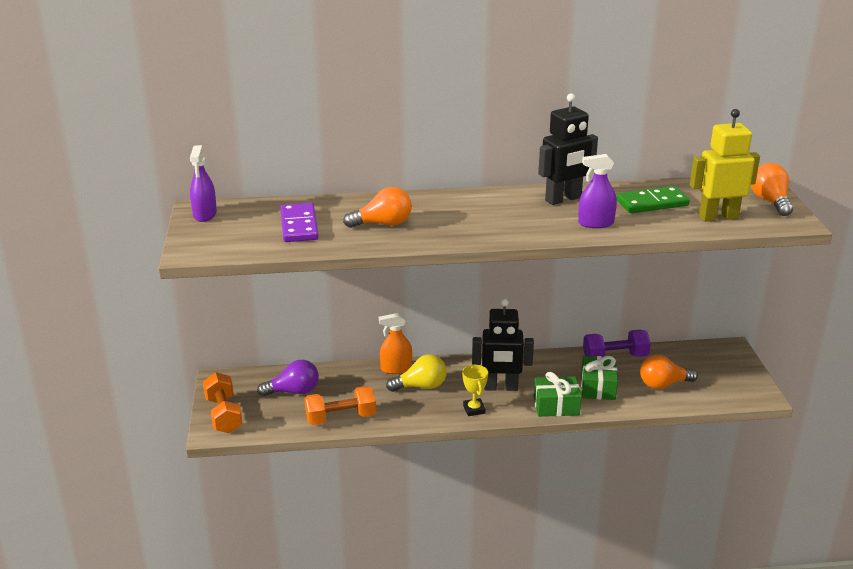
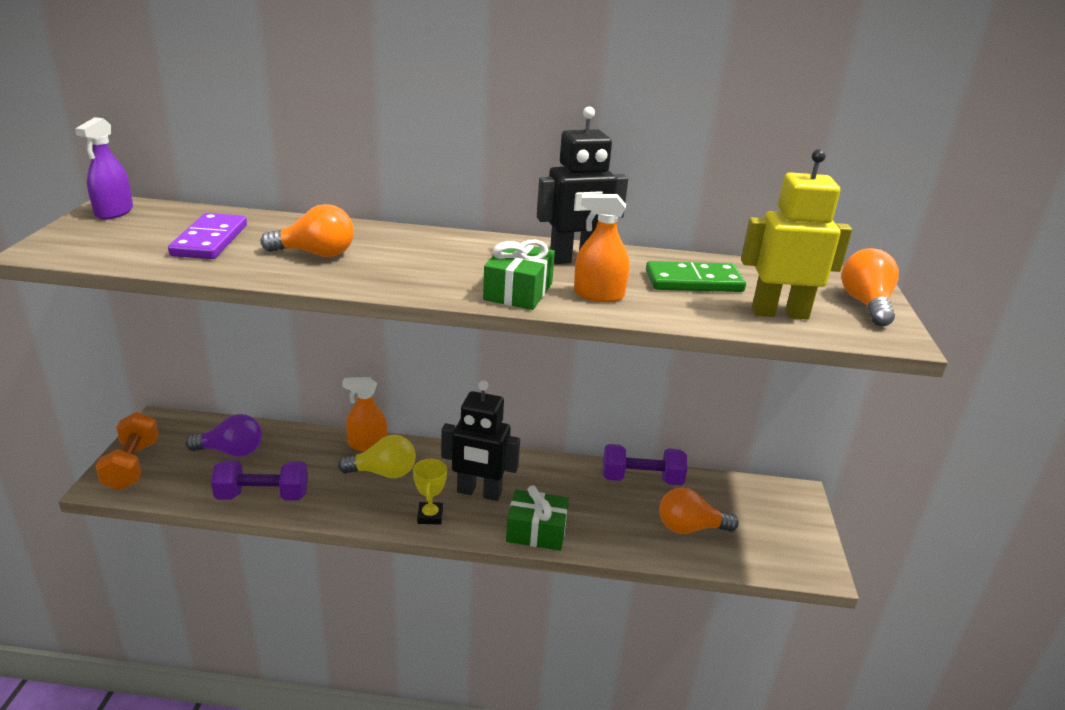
camera: 10 degrees right, 0 degrees up
(341, 418) = (263, 496): orange dumbbell -> purple dumbbell
(595, 223) = (598, 295): purple spray bottle -> orange spray bottle
(598, 387) = (602, 515): green gift -> green gift (518, 291)

